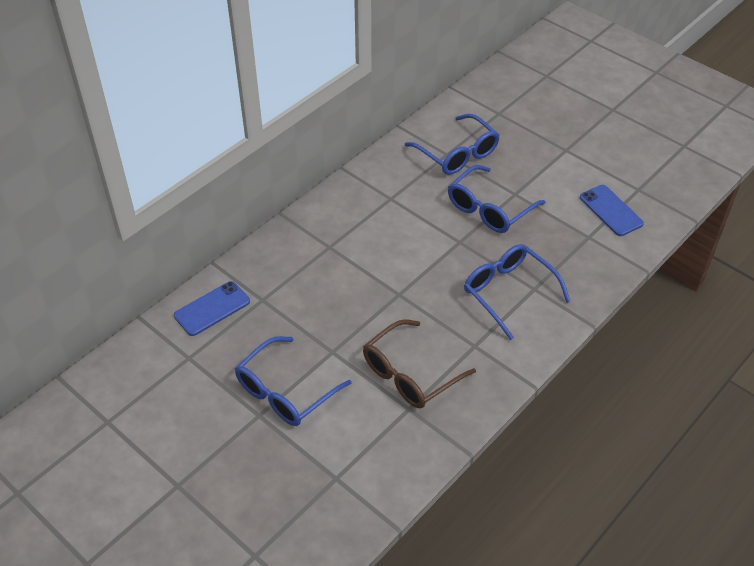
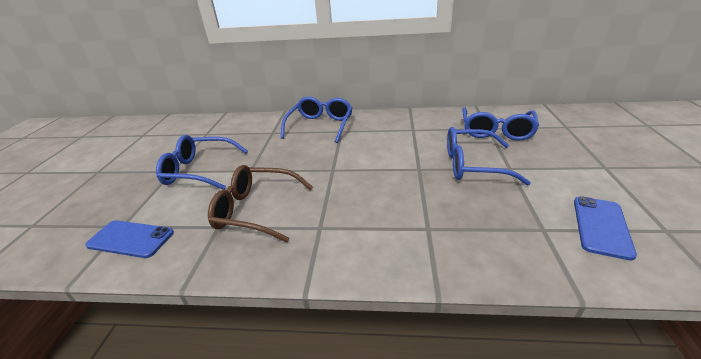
camera: 55 degrees right, 15 degrees down
(212, 309) = (250, 124): blue phone -> blue phone (130, 239)
(508, 292) = (402, 216): blue glasses -> blue glasses (320, 126)

